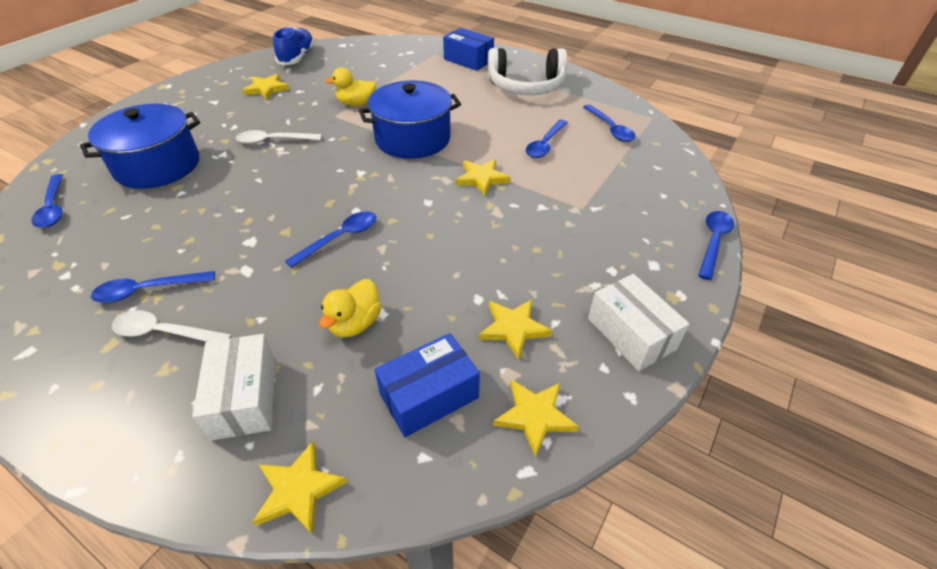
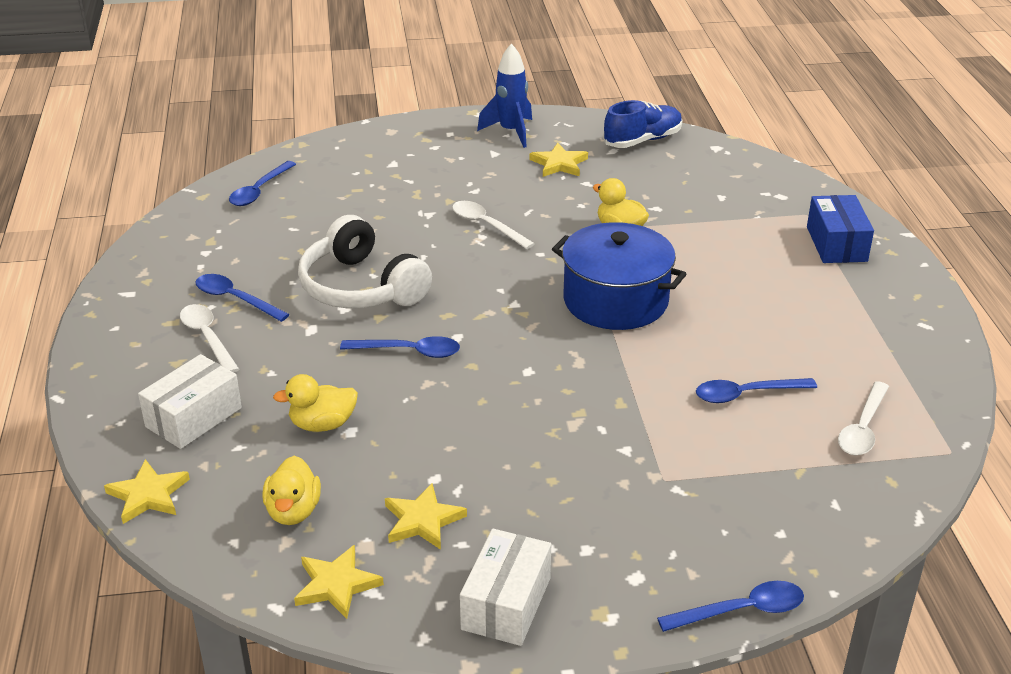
camera: 50 degrees right, 10 degrees down
(158, 165) = (368, 195): blue pot -> none
(207, 86) = (511, 132): none -> blue rocket
(429, 396) = (293, 511): blue box -> yellow duck
(482, 178) = (615, 383): yellow star -> none
(526, 86) = (851, 317): white headphones -> white headphones (361, 287)
(610, 128) = (863, 428): blue spoon -> white spoon

